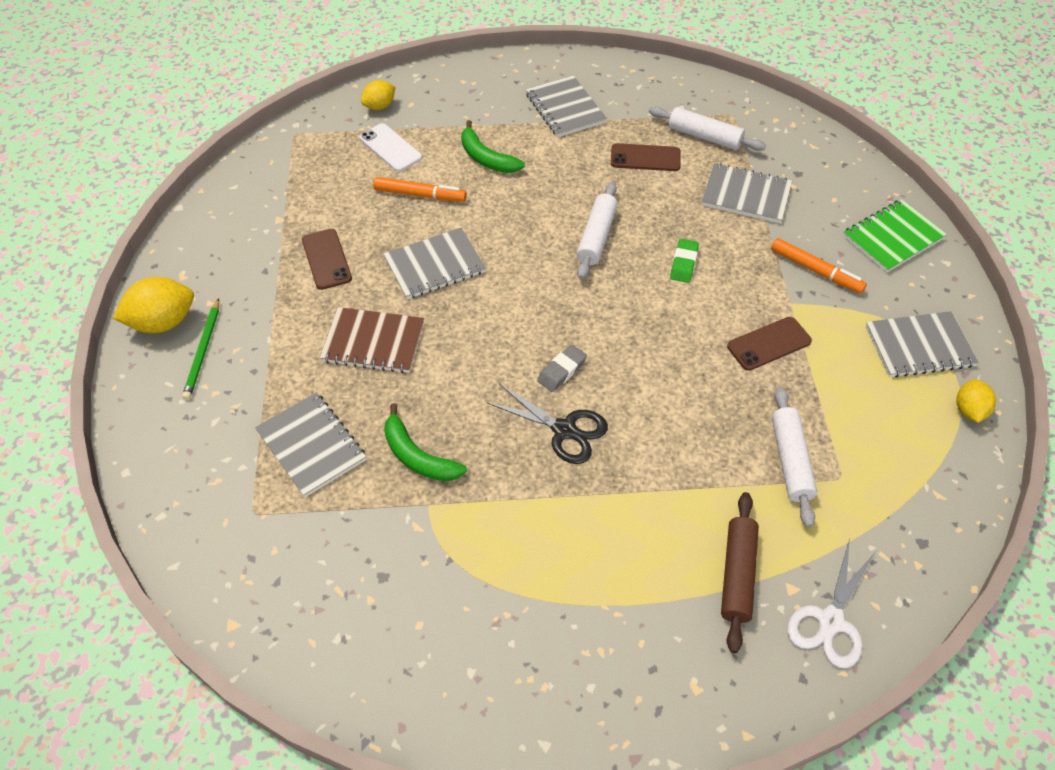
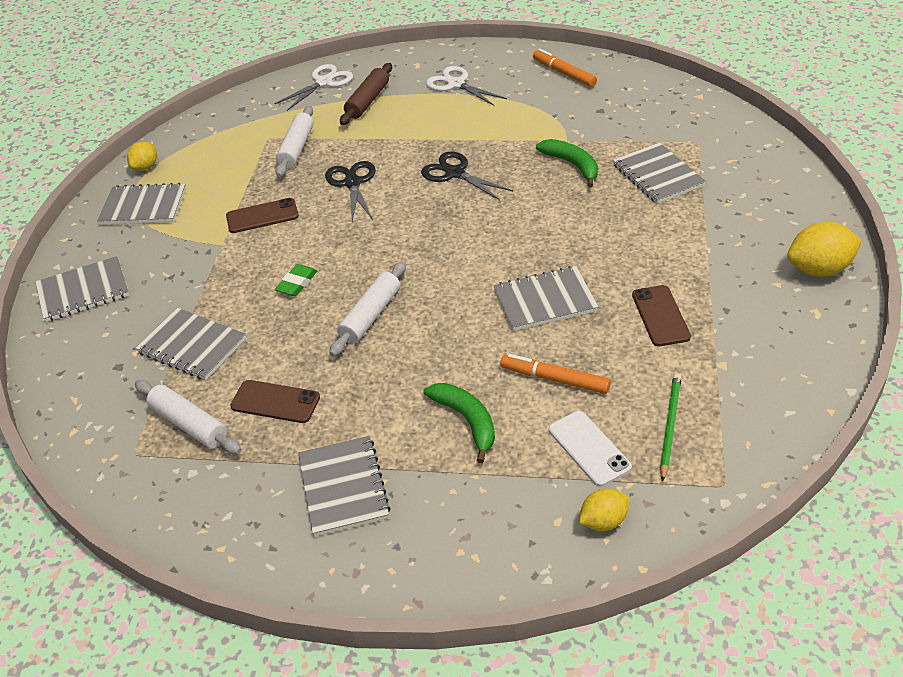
camera: 165 degrees left, 10 degrees down
(203, 351) = (770, 243): green pencil -> green pencil (670, 426)
(373, 342) = (608, 240): brown notebook -> none
(562, 371) = (444, 209): grey eraser -> none
(613, 630) = (456, 84): none -> white scissors
(687, 403) = (352, 183): none -> black scissors
(815, 271) = (179, 268): orange marker -> orange marker (564, 73)
(892, 237) = (83, 291): green notebook -> grey notebook

